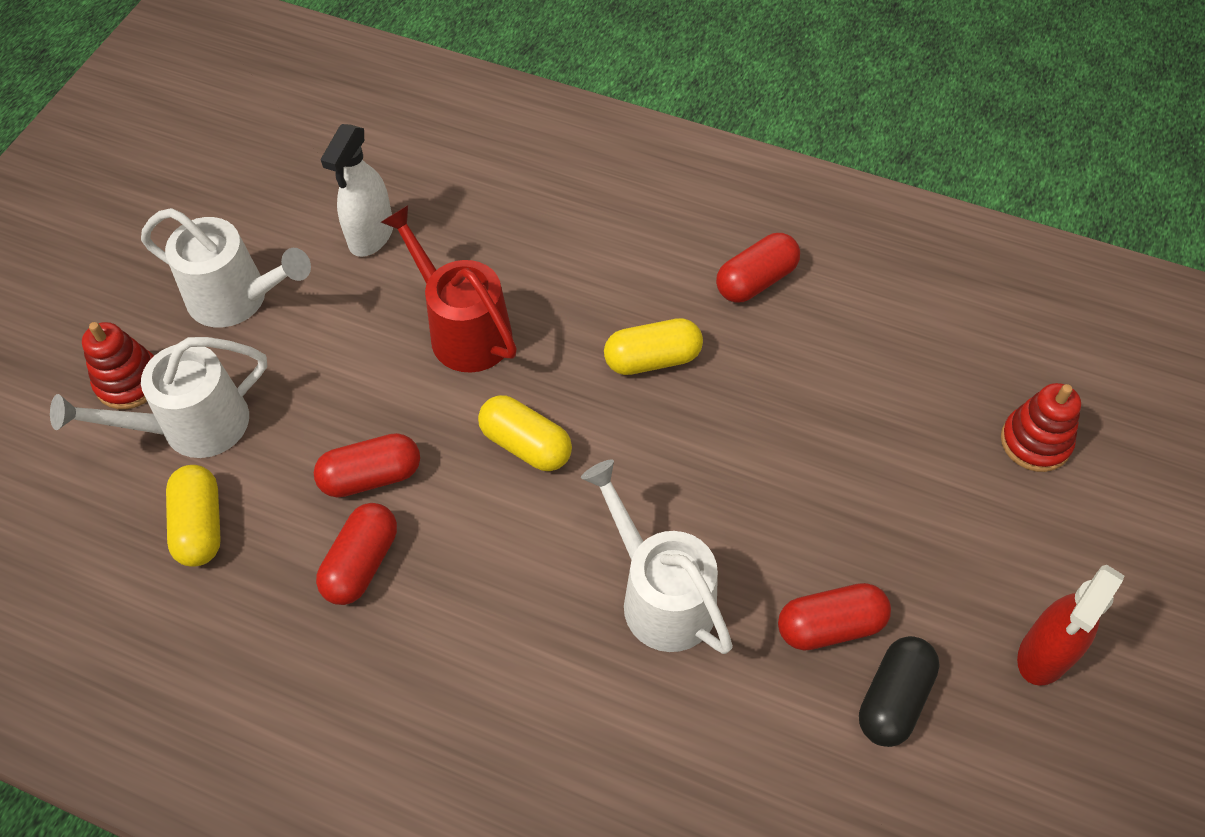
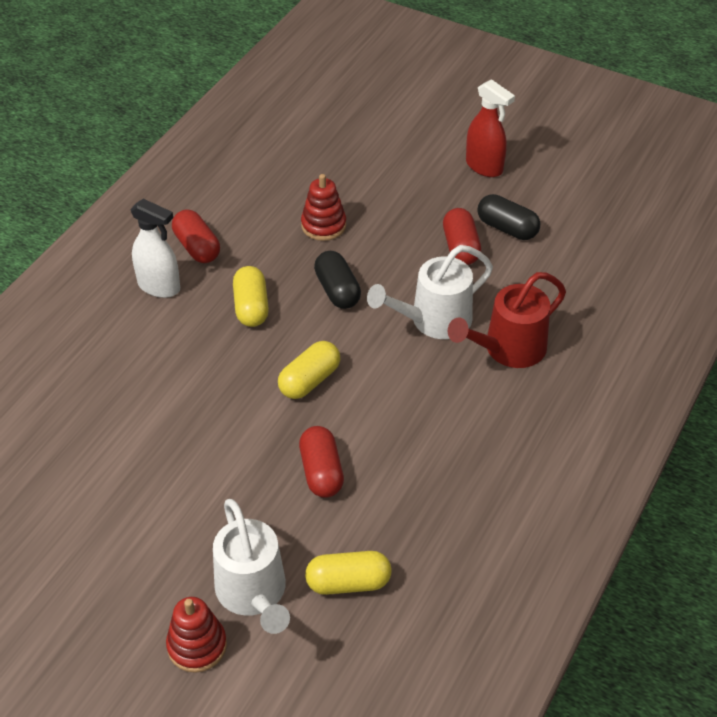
camera: 85 degrees left, 10 degrees down
(238, 299) = (126, 566): white watering can -> none
(361, 563) = (393, 478): red capsule -> none
(371, 236) = (85, 471): white spray bottle -> white spray bottle (159, 286)
(462, 329) = (198, 413): red watering can -> red watering can (508, 349)
(702, 459) = (337, 290): none -> black capsule
(1035, 442) = (350, 144): red stacking toy -> red stacking toy (323, 225)

